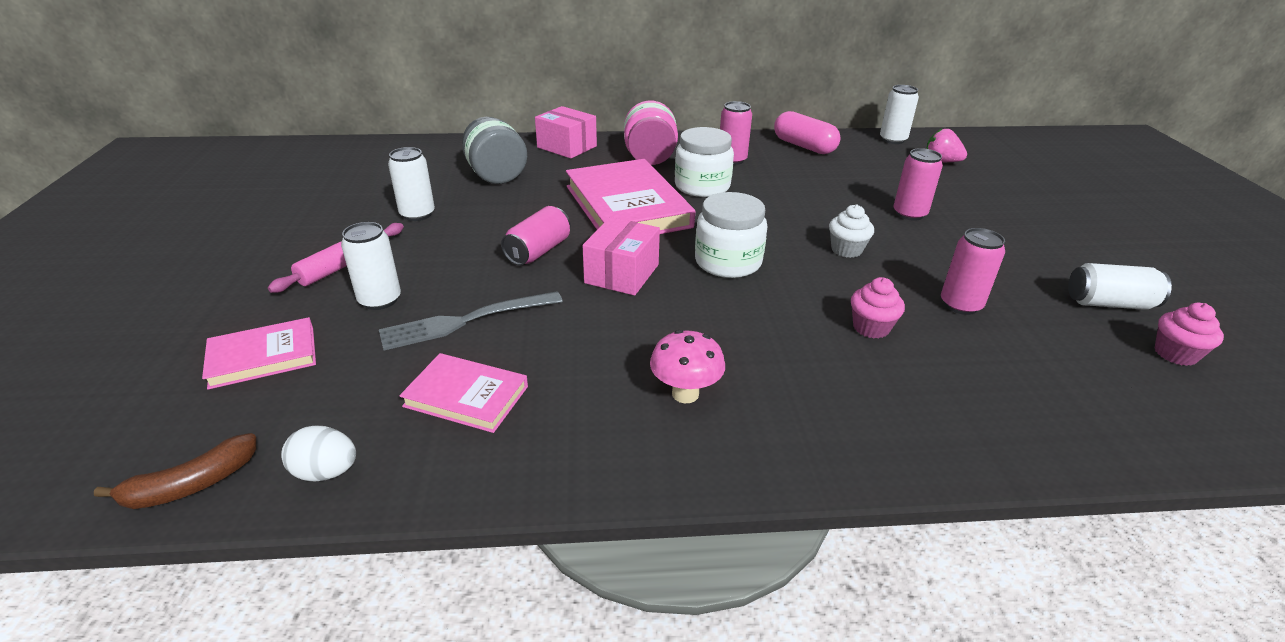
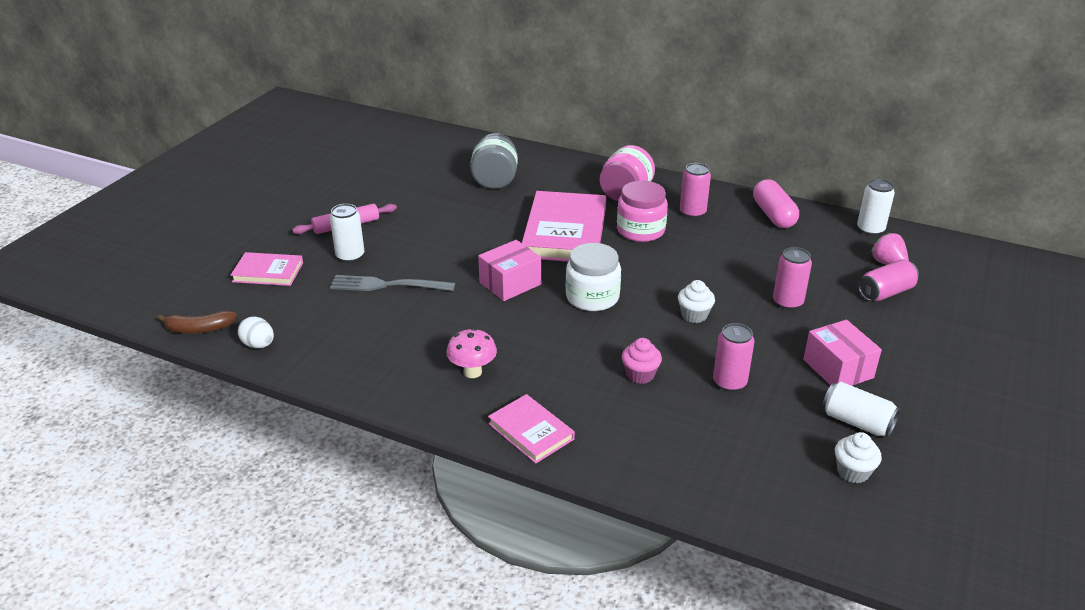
camera: 30 degrees right, 0 degrees up
(417, 214) = (417, 199): white can -> none
(466, 396) = (352, 330): pink book -> pink book (531, 431)
(538, 251) = (471, 250): pink can -> pink can (885, 293)
(567, 147) = (570, 167): pink box -> pink box (838, 369)
(702, 186) = (640, 230): white jar -> pink jar
(1175, 354) = (853, 472): pink cupcake -> white cupcake

